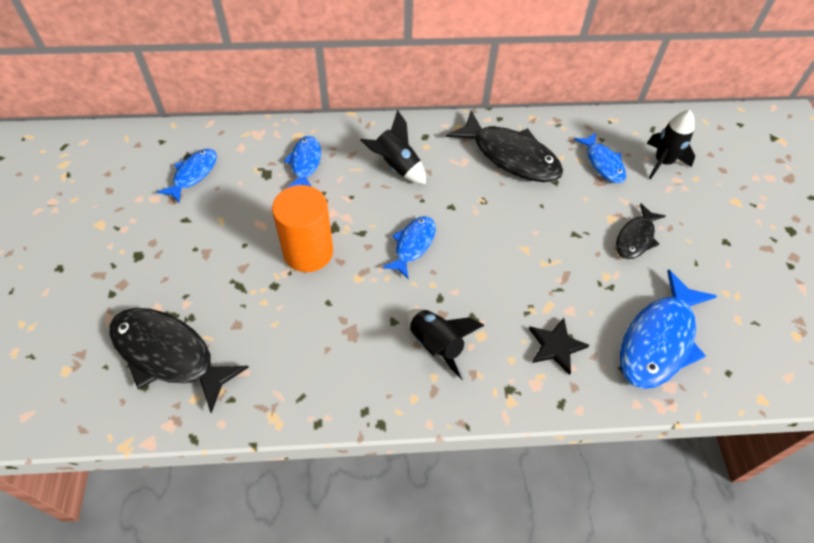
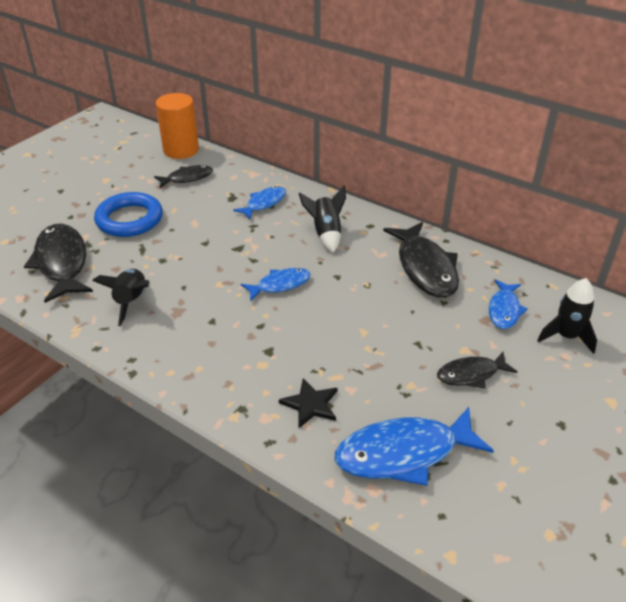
camera: 40 degrees right, 15 degrees down
(185, 259) = (129, 219): none -> blue ring
(193, 174) = (187, 178): blue fish -> black fish
(308, 252) = (205, 253): orange cylinder -> orange cylinder (181, 150)
(436, 345) = (223, 351): black rocket -> black rocket (131, 301)

